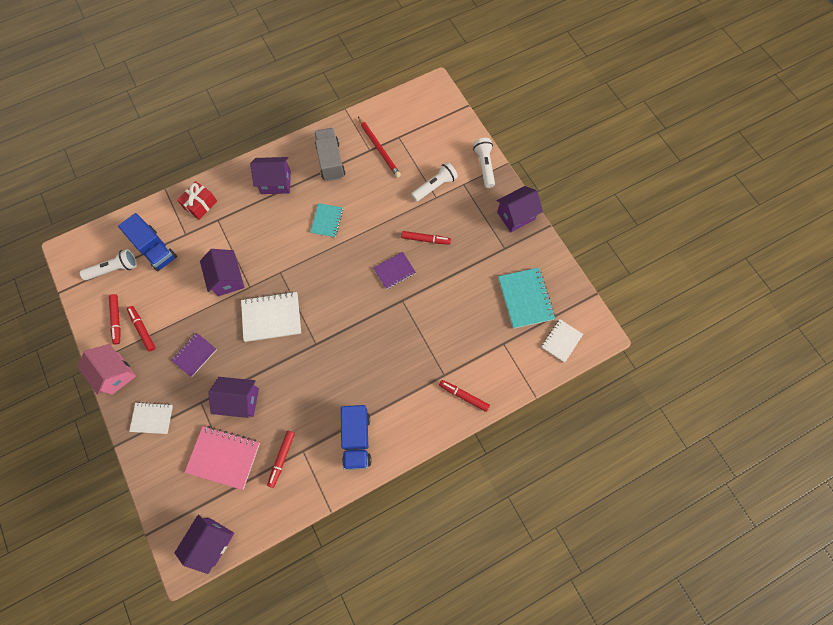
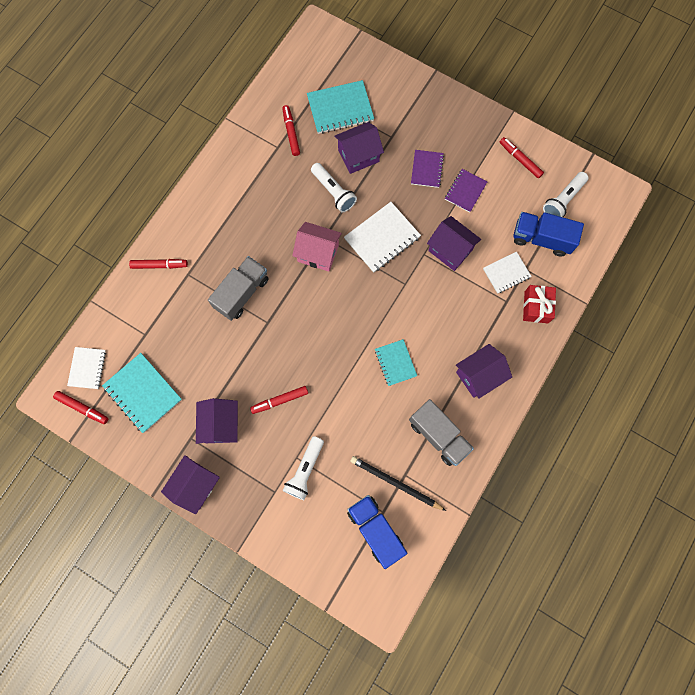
camera: 150 degrees right, 5 degrees up
(115, 373) = (482, 119): pink house -> pink house (318, 253)
(143, 329) = (490, 165): red marker -> red marker (82, 408)
(152, 418) = (422, 104): white notebook -> white notebook (506, 273)
(212, 541) = (306, 51): purple house -> purple house (221, 424)
(224, 457) = (340, 109): pink notebook -> turquoise notebook
(357, 439) = (236, 180): blue truck -> blue truck (375, 530)
(379, 148) = (395, 483): red pencil -> black pencil
(394, 271) = (292, 348): purple notebook -> purple notebook (465, 191)
(409, 334) = (242, 293): none -> grey truck
(484, 166) = (262, 530): white flashlight -> white flashlight (333, 192)

